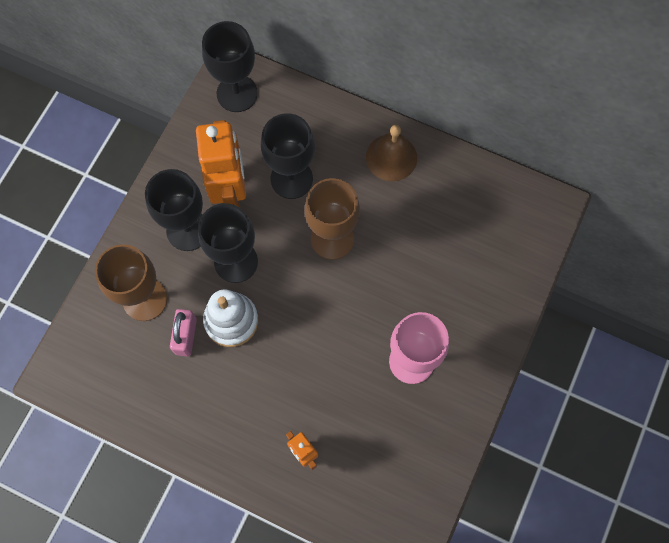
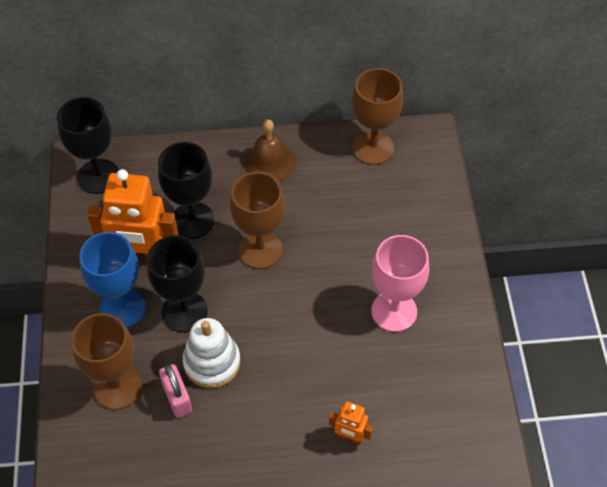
camera: 30 degrees left, 15 degrees down
(188, 230) = (122, 308): black goblet -> blue goblet
(230, 192) = (143, 257): orange robot -> orange robot turned 135 degrees clockwise
(492, 192) = (373, 148): none -> brown goblet

